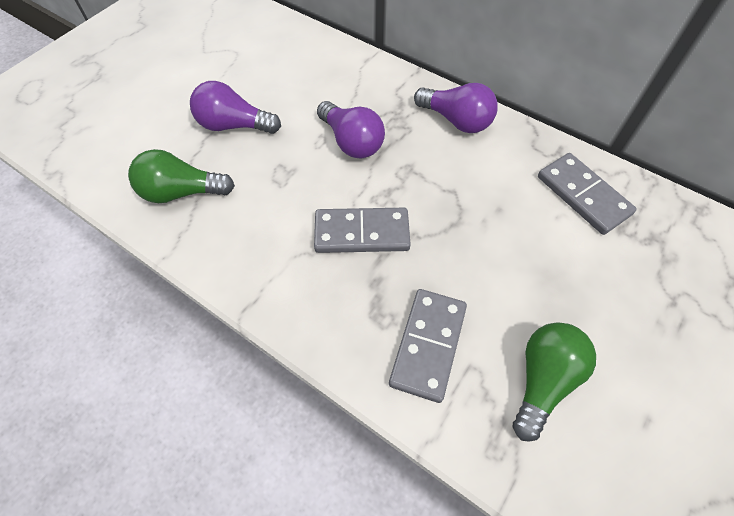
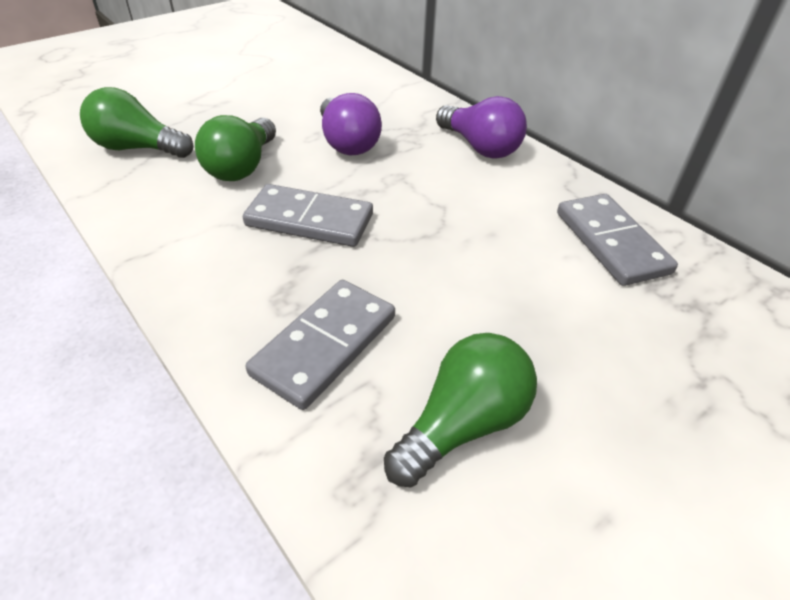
camera: 15 degrees right, 15 degrees down
(233, 125) = (229, 108): purple light bulb -> none
(280, 191) = (242, 167): none -> green light bulb

